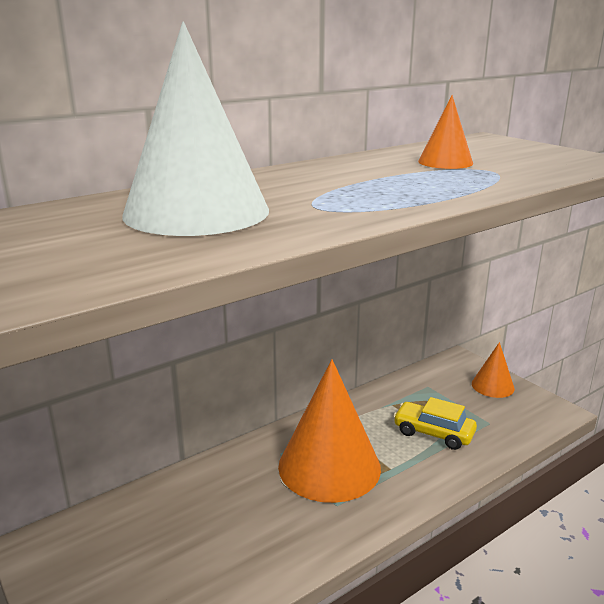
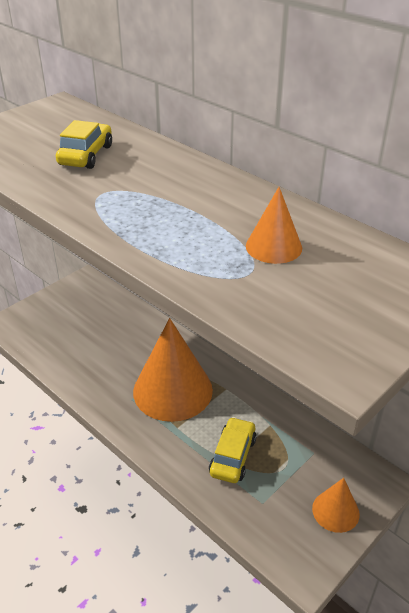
camera: 80 degrees right, 15 degrees up
(196, 212) = (86, 155): white cone -> yellow car

